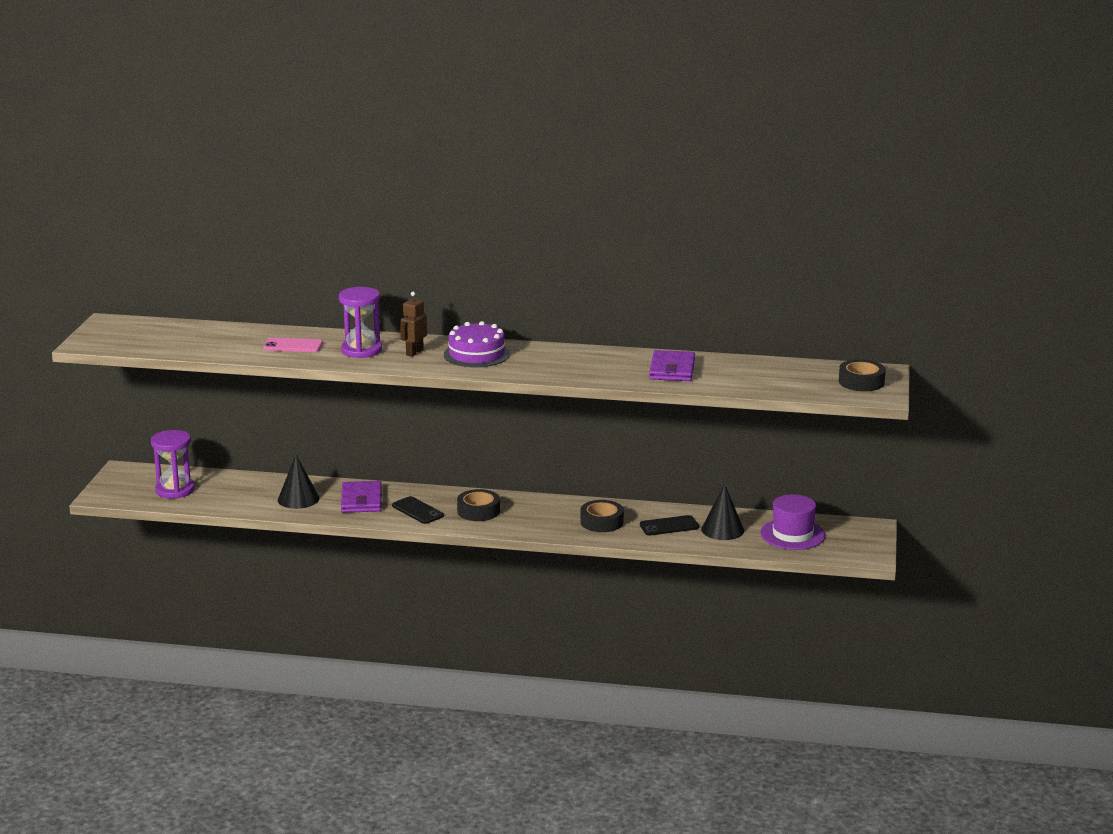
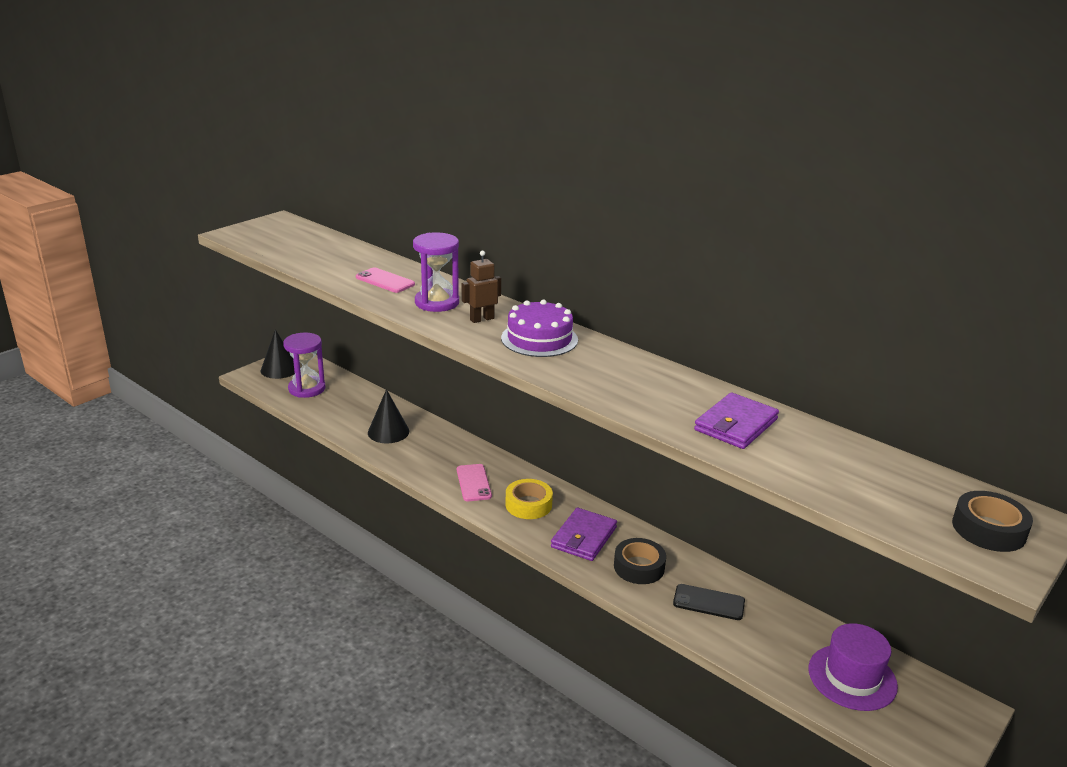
camera: 30 degrees right, 5 degrees up
(361, 500) = (438, 452): purple wallet -> purple wallet (583, 537)
(417, 511) = (473, 483): black phone -> pink phone
(478, 511) = (528, 505): black tape -> yellow tape
(722, 530) = (768, 633): black cone -> black cone (279, 369)

